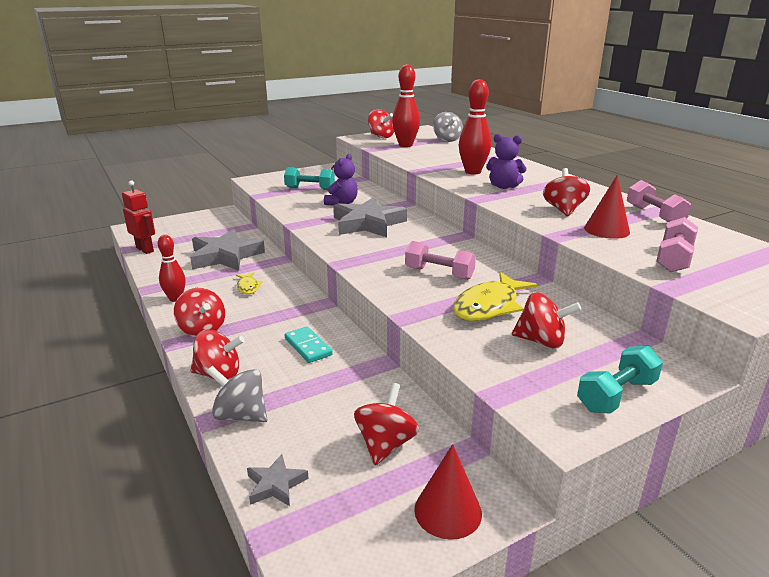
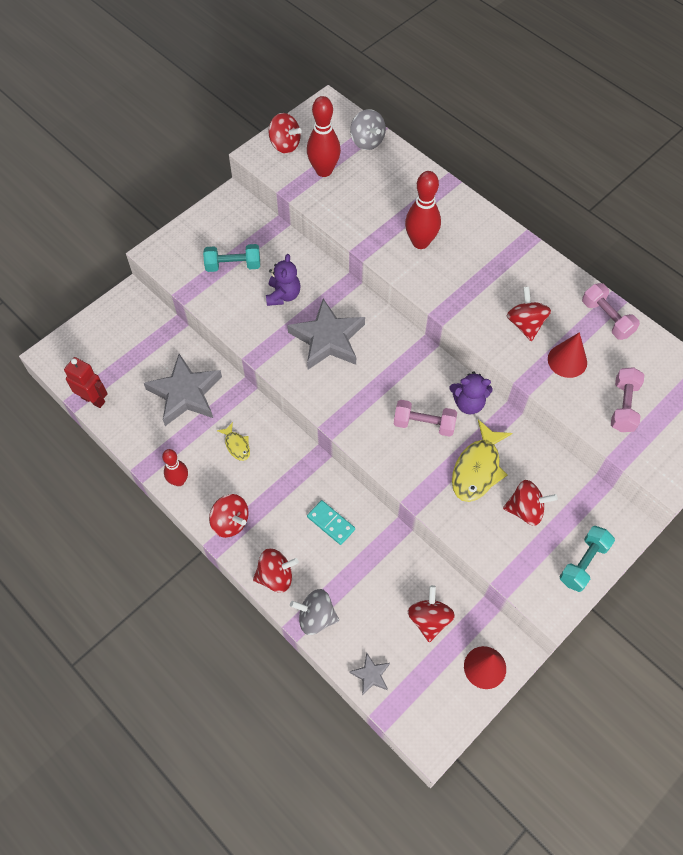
camera: 15 degrees left, 35 degrees up
(503, 186) = (460, 277): purple teddy bear -> purple teddy bear (468, 403)

